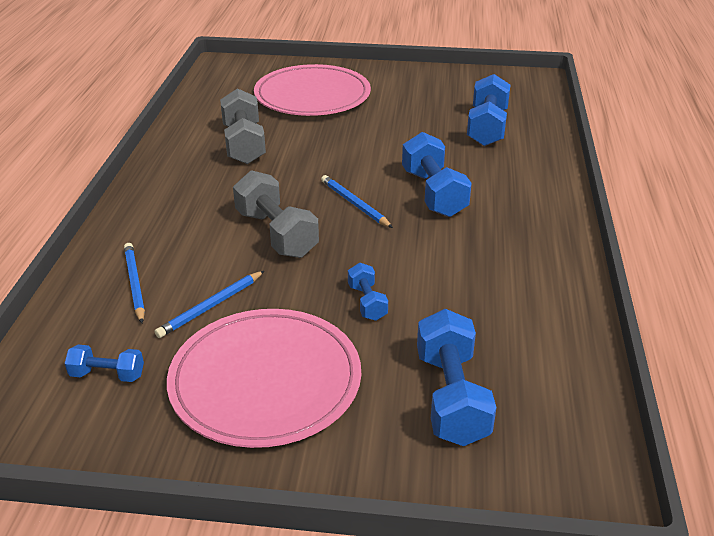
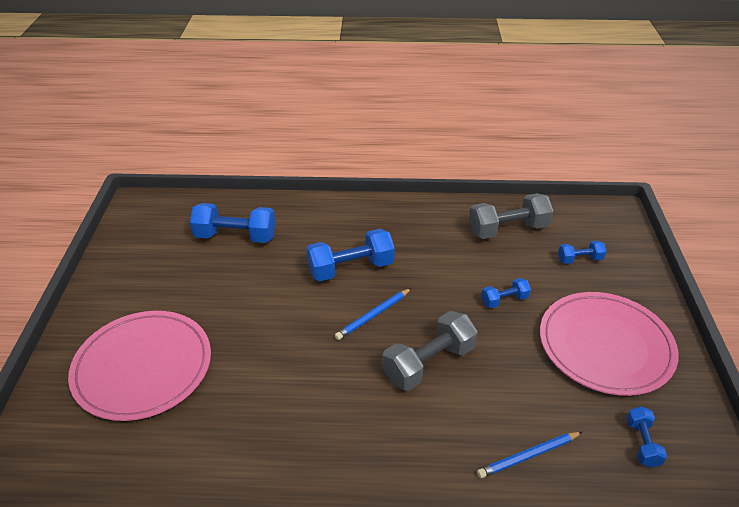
camera: 95 degrees left, 5 degrees up
(211, 306) = (539, 392): blue pencil -> none
(244, 144) = (260, 416): grey dumbbell -> grey dumbbell (508, 229)
(451, 397) = (579, 259): blue dumbbell -> blue dumbbell, size x0.53

